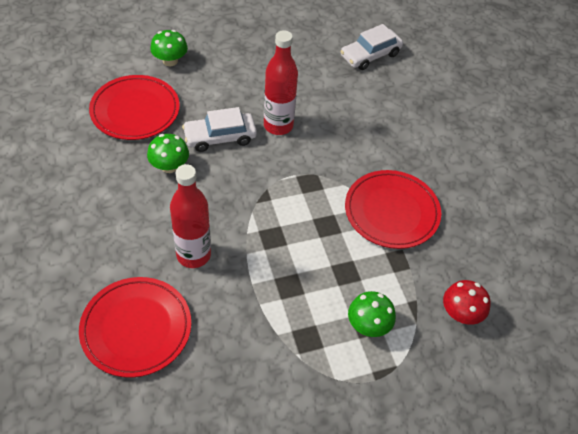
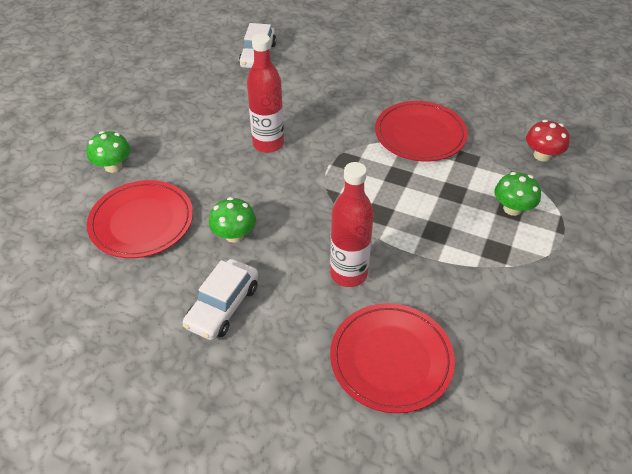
camera: 45 degrees left, 5 degrees down
(220, 137) = (239, 185): white car -> white car (223, 306)

